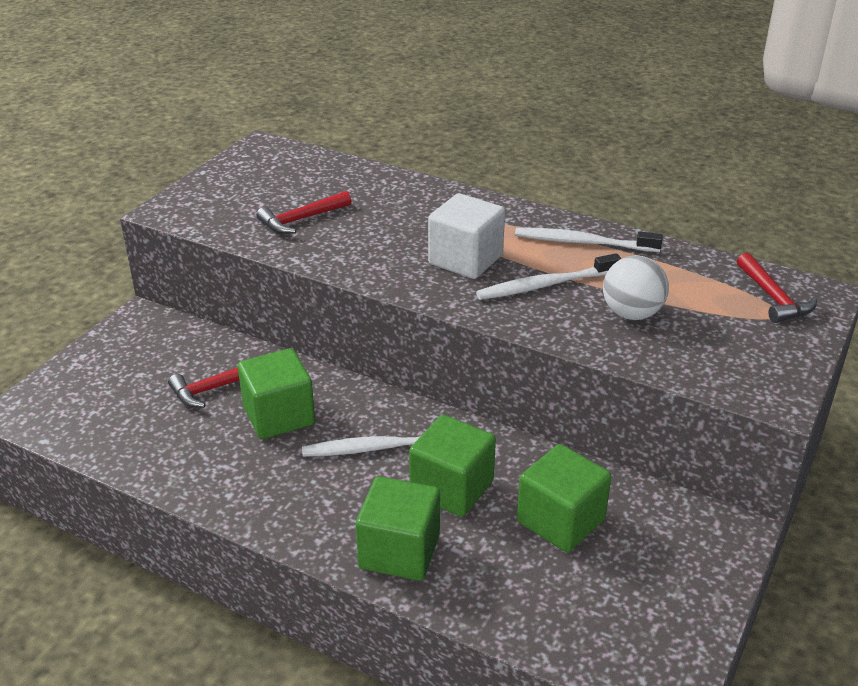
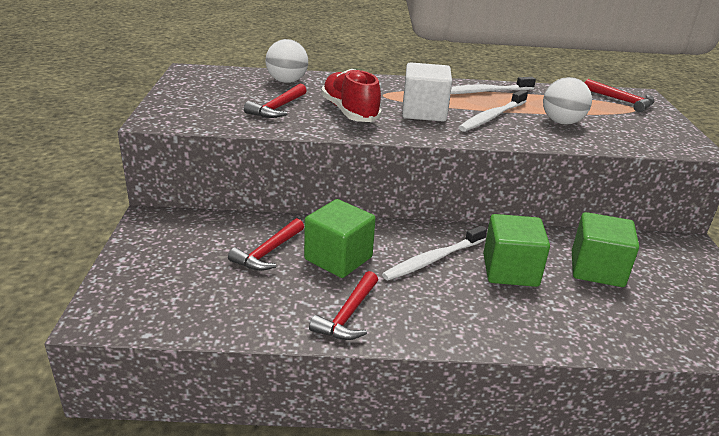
camera: 30 degrees left, 5 degrees down
(230, 481) = (348, 315): none -> red hammer
(352, 180) = (287, 81): none -> white ball
(376, 241) = (350, 112): none -> red shoe
(399, 551) = (523, 322): green cube -> none

